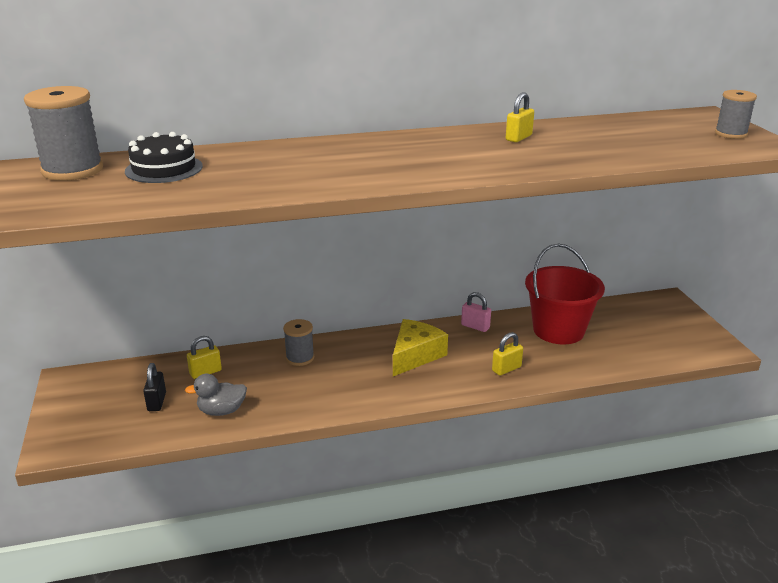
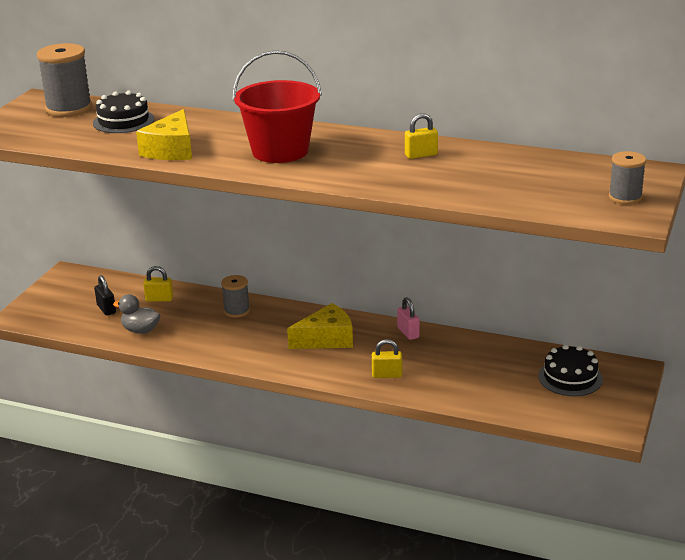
camera: 35 degrees right, 0 degrees up
(157, 402) = (106, 309): black padlock -> black padlock turned 60 degrees counterclockwise
(269, 182) = (171, 149): none -> yellow cheese
(558, 330) = (479, 360): red bucket -> red bucket (280, 151)
(639, 321) = (570, 378): none -> black cake

